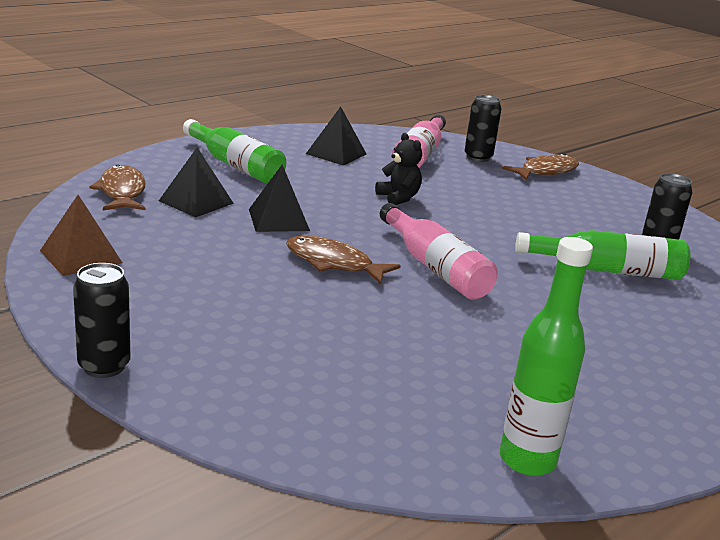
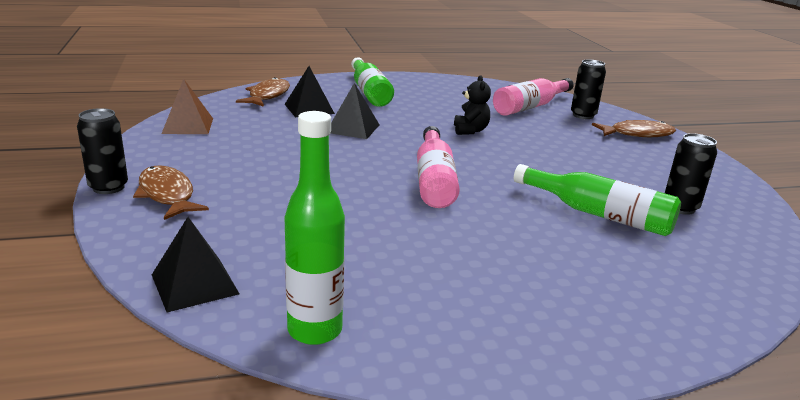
camera: 30 degrees right, 0 degrees up
(333, 263) = (354, 162): brown fish -> brown fish (167, 195)
(336, 154) = (459, 96): black pyramid -> black pyramid (195, 284)

